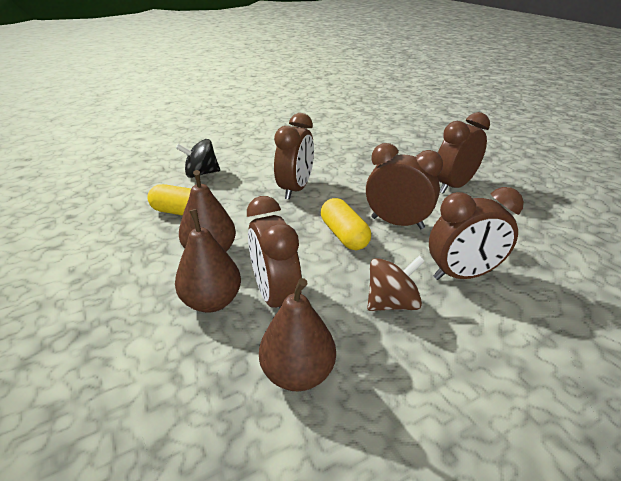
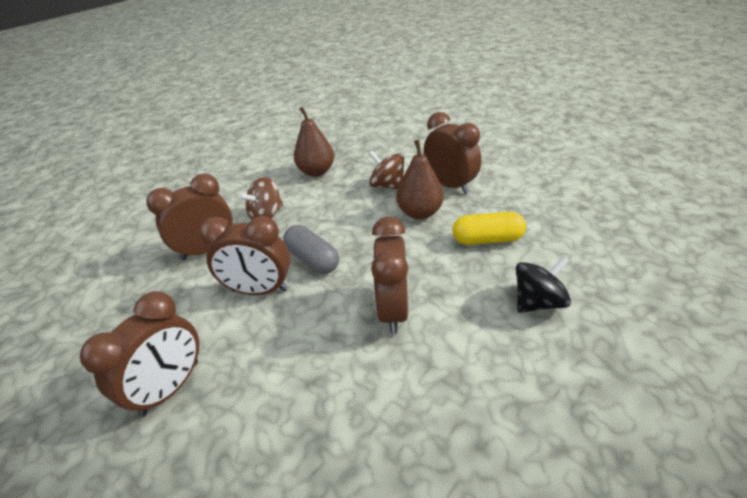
camera: 165 degrees right, 5 degrees up
(212, 301) = (387, 185): brown pear -> brown spinning top
(275, 297) = (347, 198): brown clock -> brown clock (450, 185)
(344, 235) = (312, 259): yellow capsule -> grey capsule

